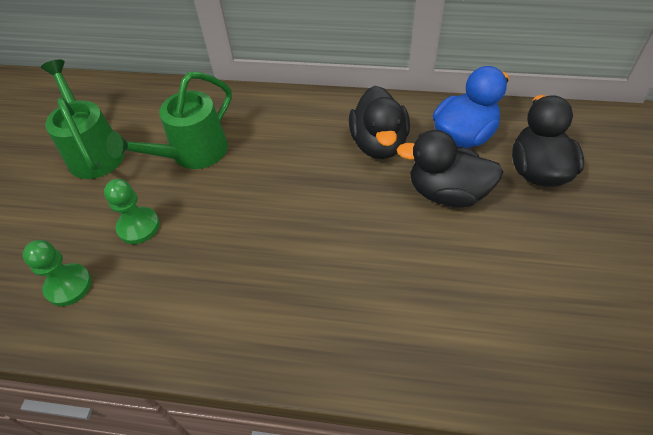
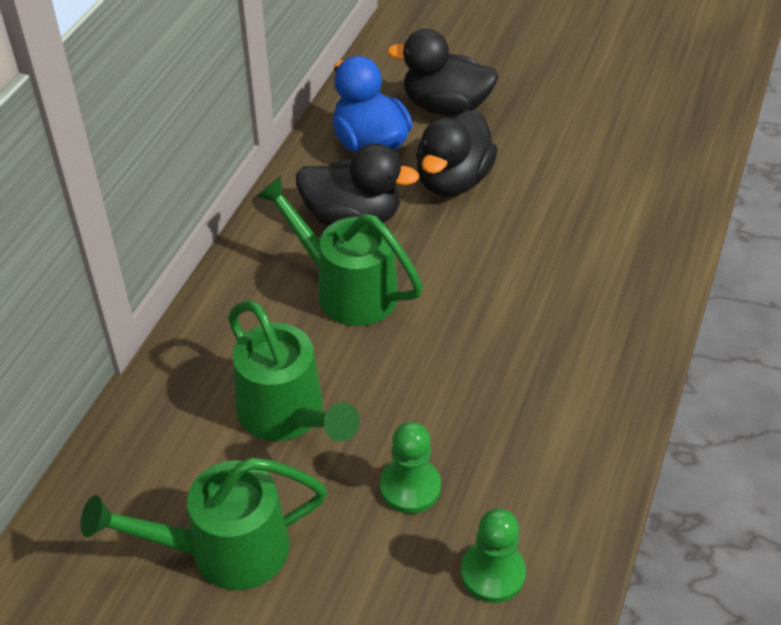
camera: 80 degrees left, 5 degrees down
(307, 156) = (346, 289): none -> green watering can

